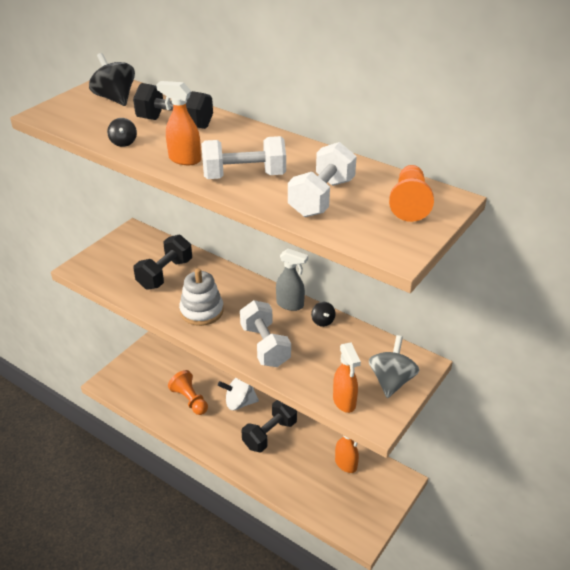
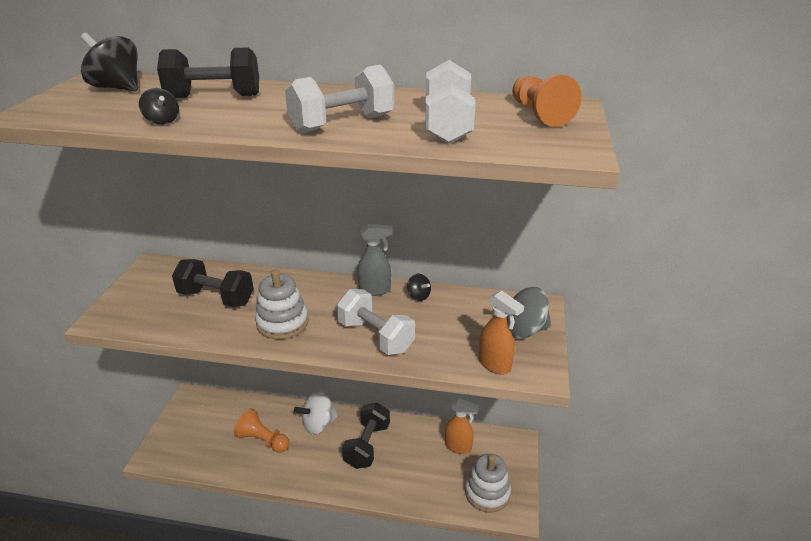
camera: 25 degrees left, 5 degrees down
(165, 274) = (216, 297): black dumbbell -> black dumbbell turned 75 degrees counterclockwise
(184, 159) = (255, 122): orange spray bottle -> none
(348, 512) = (487, 492): none -> white stacking toy
(391, 381) = (524, 330): grey spinning top -> grey spinning top turned 90 degrees counterclockwise

